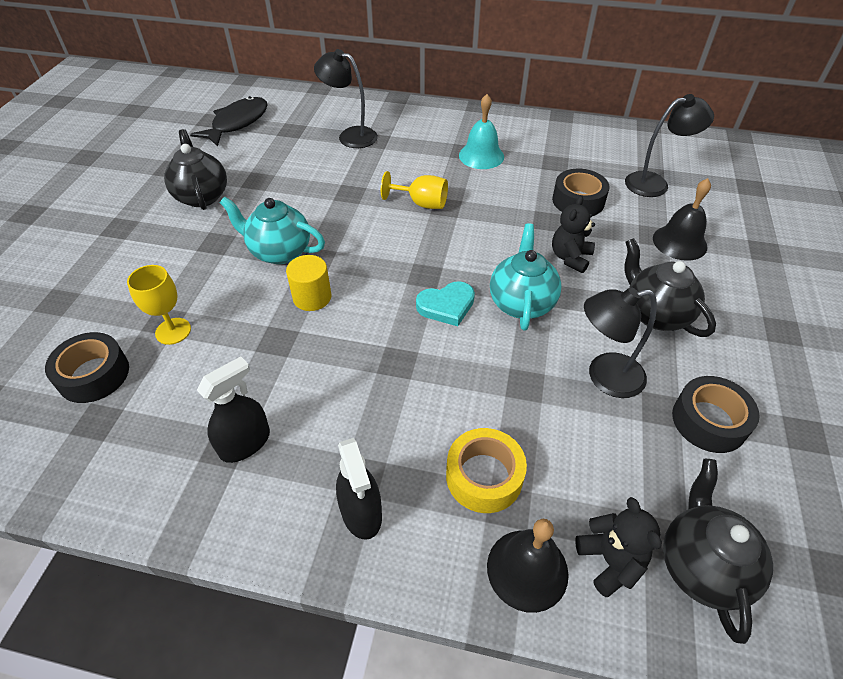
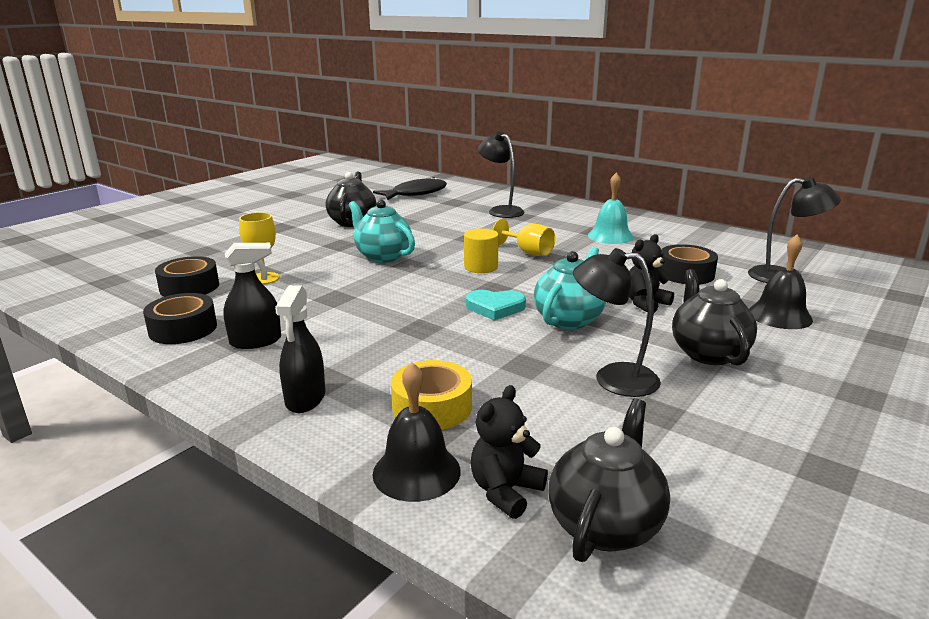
camera: 25 degrees right, 25 degrees down
(312, 297) = (384, 282): yellow cylinder -> yellow cylinder (481, 267)
(610, 561) = (505, 491): black teddy bear -> black teddy bear turned 150 degrees counterclockwise
(709, 421) = (707, 433): black tape -> black tape (183, 329)

